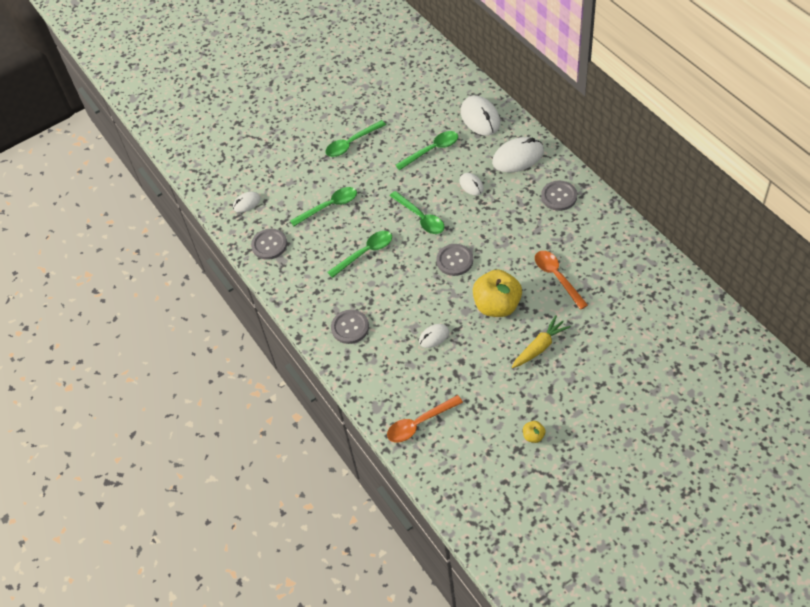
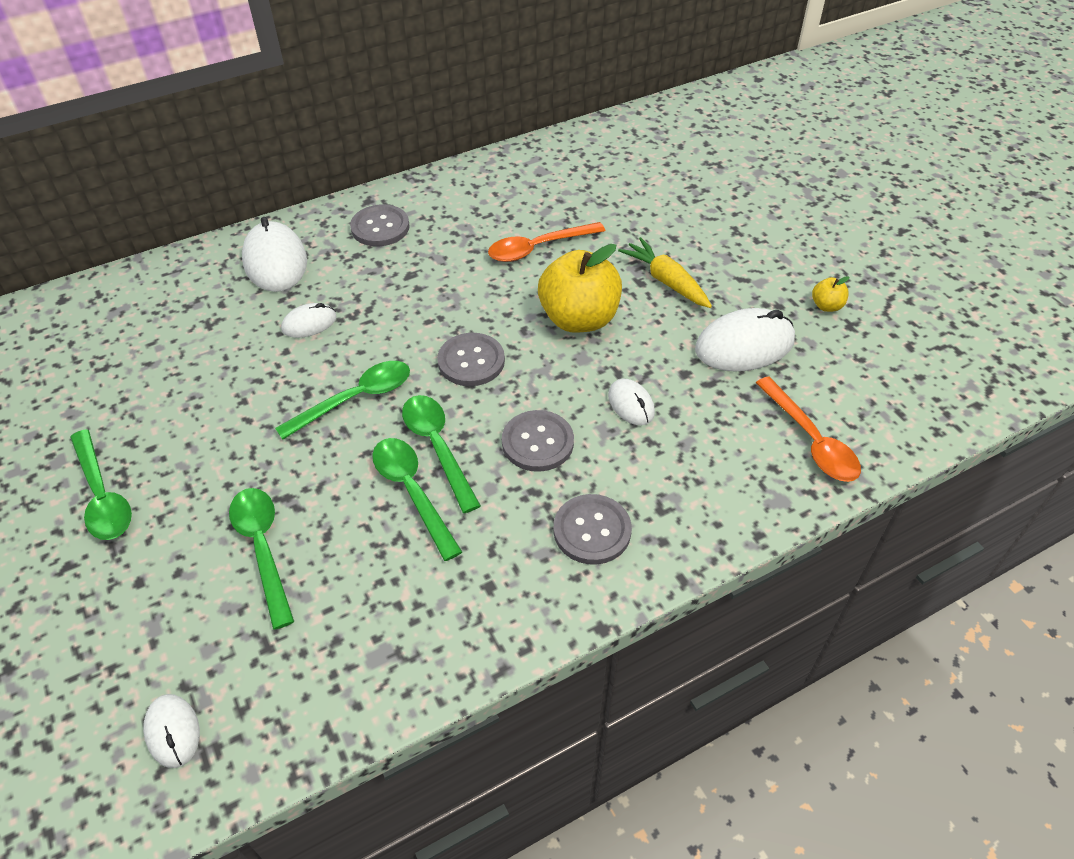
camera: 90 degrees left, 5 degrees down
(269, 245) = (327, 680): grey button -> grey button (537, 442)
(432, 150) = (197, 368): green spoon -> green spoon (437, 447)
(480, 118) = (157, 296): white mouse -> white mouse (744, 345)

